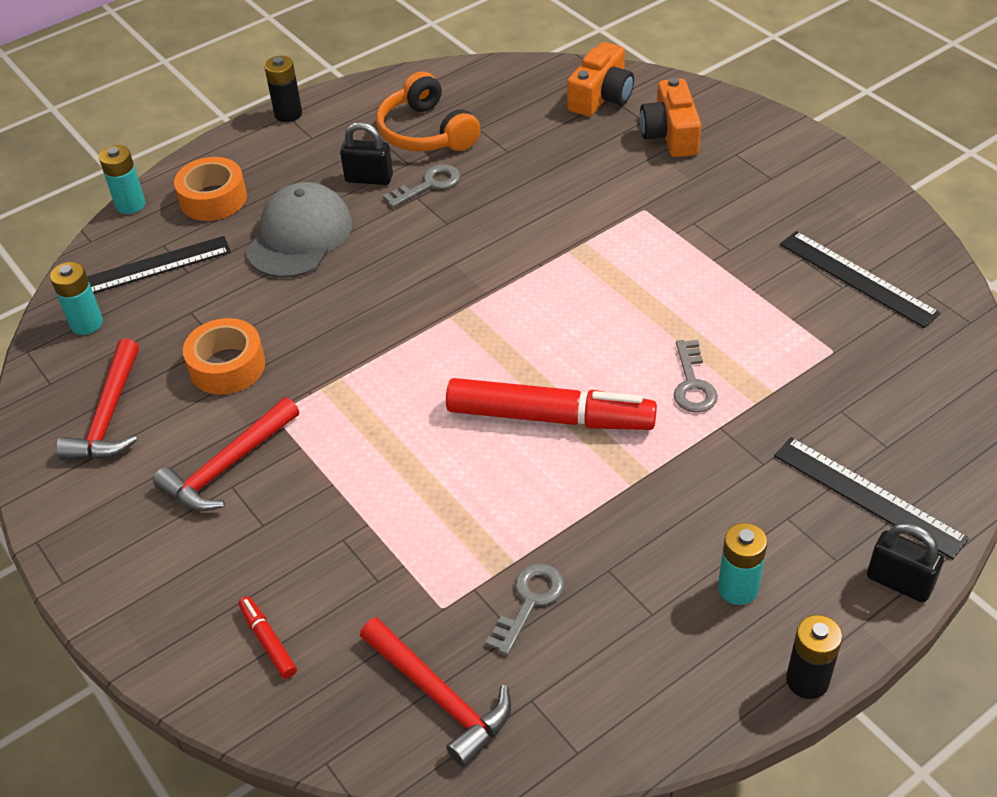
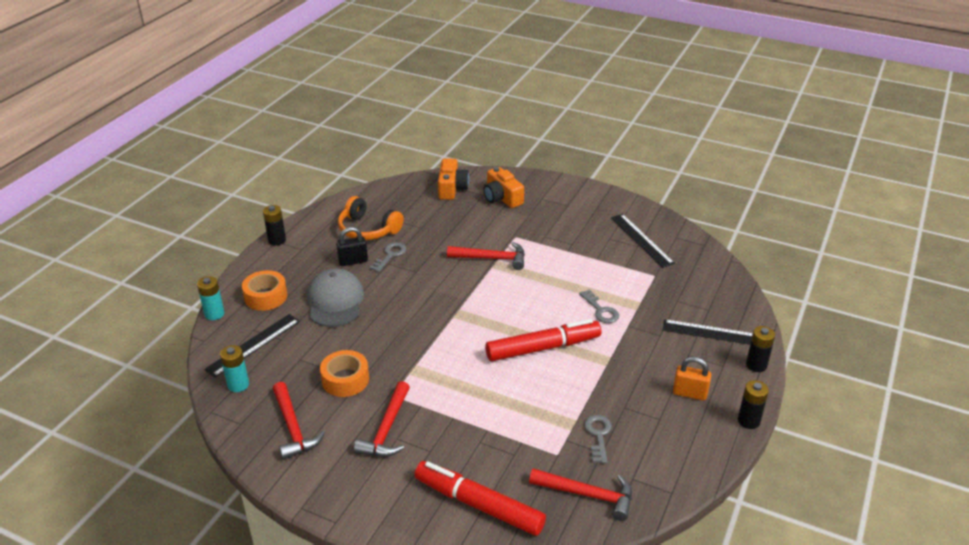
camera: 30 degrees left, 10 degrees down
(268, 641) = (478, 505): red marker -> red marker, size x2.32
(579, 236) = (492, 258): none -> red hammer
(737, 588) = (689, 393): turquoise battery -> orange padlock
(857, 278) = (641, 240): black ruler -> black ruler turned 45 degrees clockwise
(899, 582) = (756, 365): black padlock -> black battery

